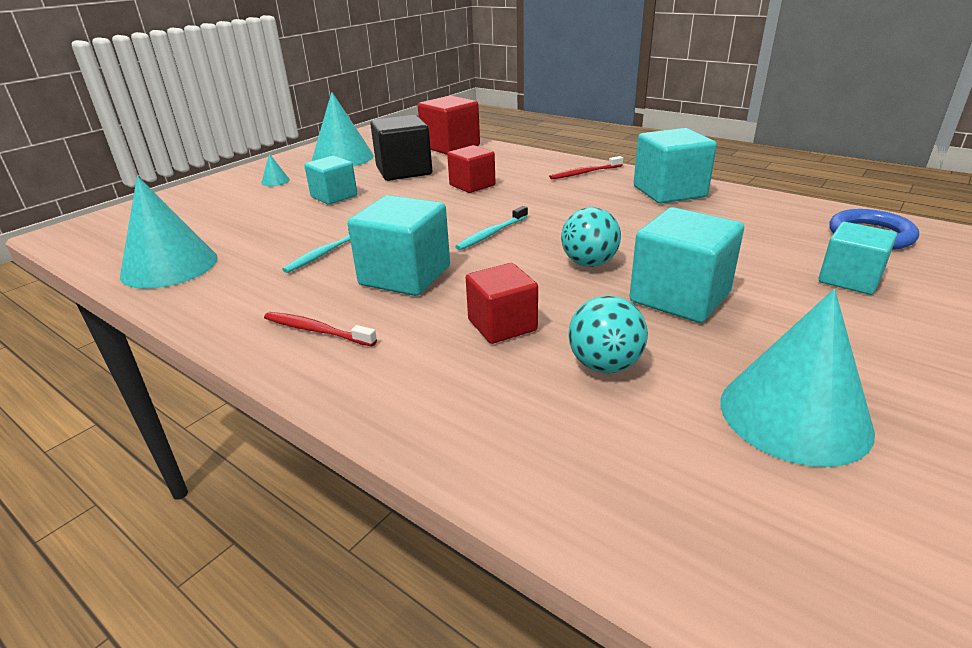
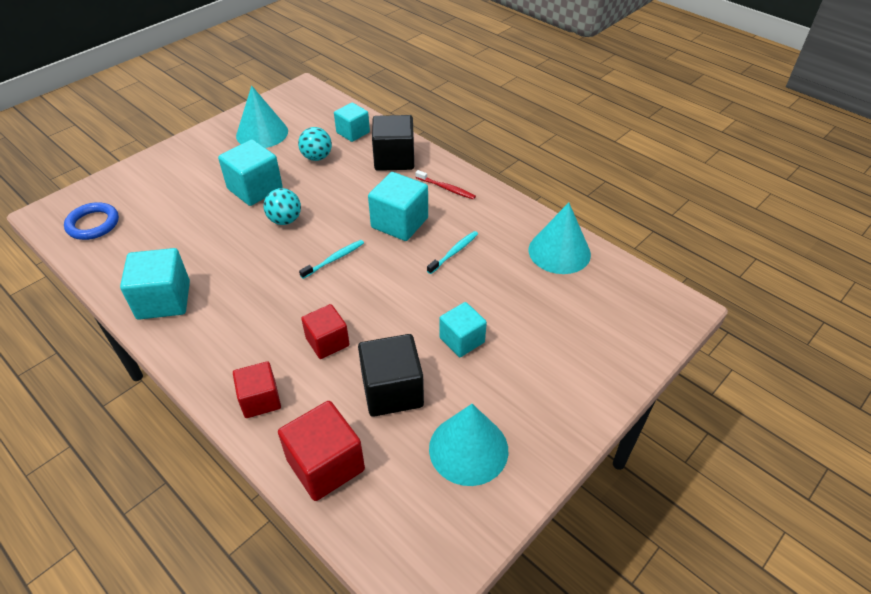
camera: 175 degrees left, 15 degrees up
(275, 181) = (533, 388): turquoise cone -> none
(425, 378) = (394, 159): none -> black cube
(502, 325) = (353, 182): red cube -> red cube (260, 400)
(585, 173) = (208, 351): red toothbrush -> none
(849, 279) = (157, 190): turquoise cube -> turquoise cube (353, 132)

